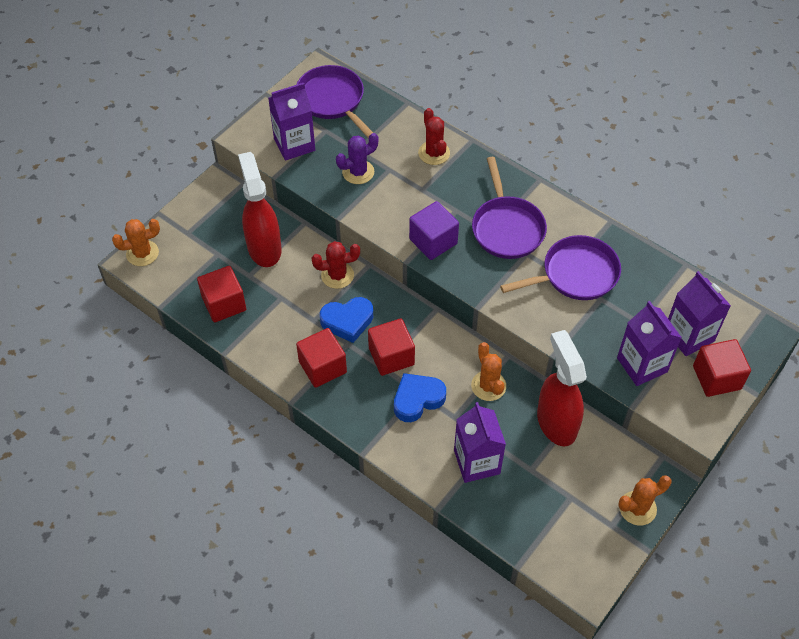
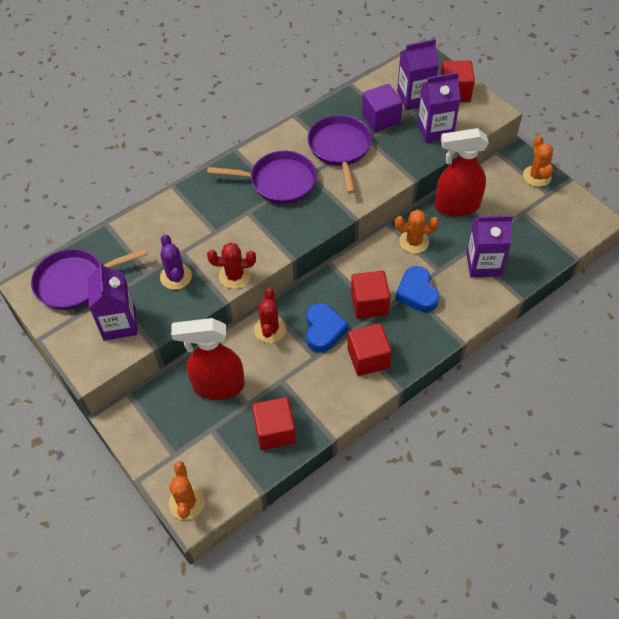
camera: 75 degrees left, 0 degrees up
(433, 241) = (276, 235): purple cube -> purple cube (381, 119)
(434, 153) = (176, 215): red cactus -> red cactus (234, 276)

